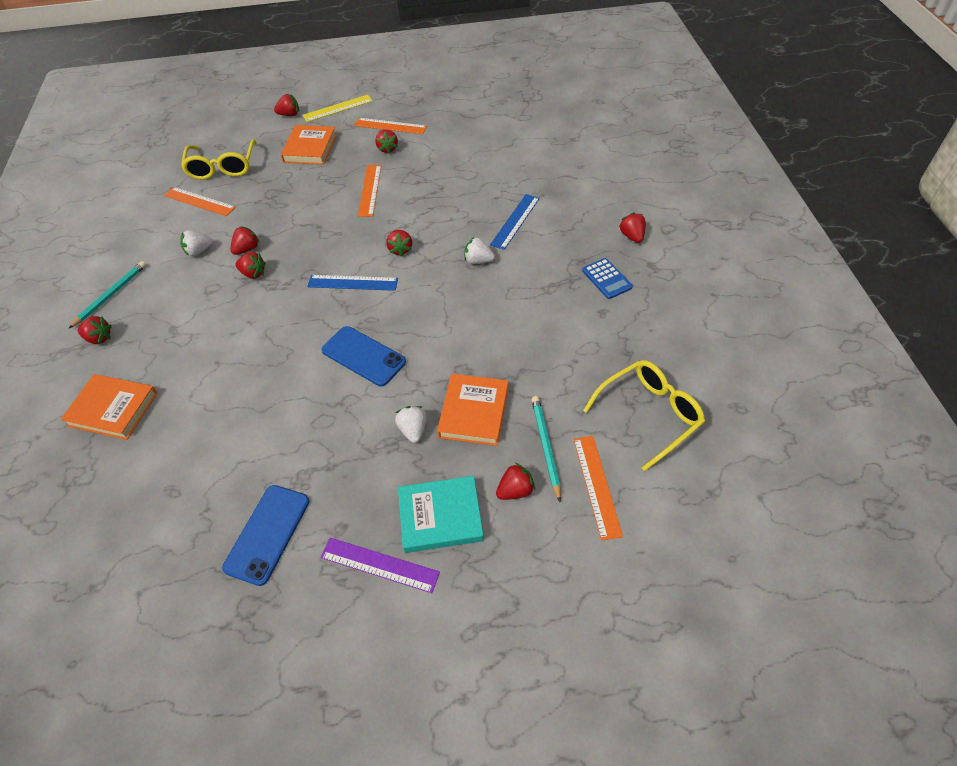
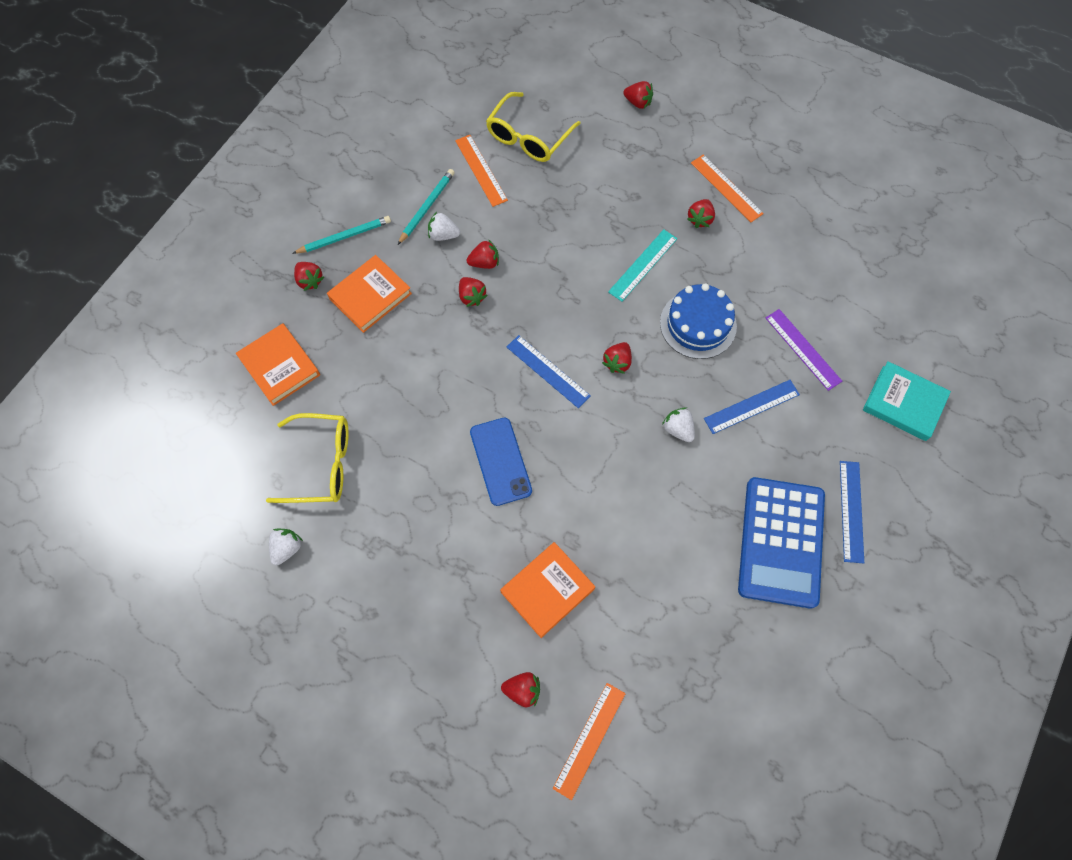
camera: 35 degrees right, 15 degrees up
(268, 534) = (318, 575): blue phone -> none
(310, 148) = (626, 166): orange book -> orange book (370, 296)
(338, 108) = (692, 125): yellow ruler -> none
(370, 190) = (643, 265): orange ruler -> turquoise ruler
(379, 565) = (377, 668): purple ruler -> purple ruler (803, 349)
(413, 430) = (487, 568): white strawberry -> white strawberry (287, 548)
(437, 200) = (698, 324): none -> blue cake
(440, 516) = (449, 665): turquoise book -> turquoise book (903, 403)
(545, 446) = (578, 671): turquoise pencil -> turquoise pencil (426, 207)
(606, 279) = (781, 542): blue calculator -> blue calculator, size x2.21
(632, 236) = (851, 511): red strawberry -> blue ruler
(648, 415) = (690, 712): yellow glasses -> yellow glasses (321, 464)

